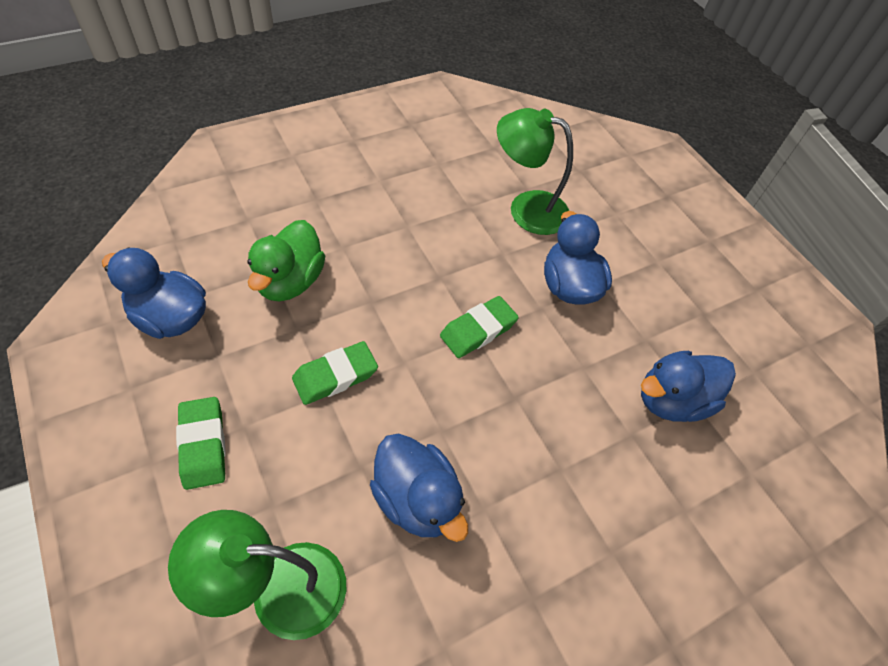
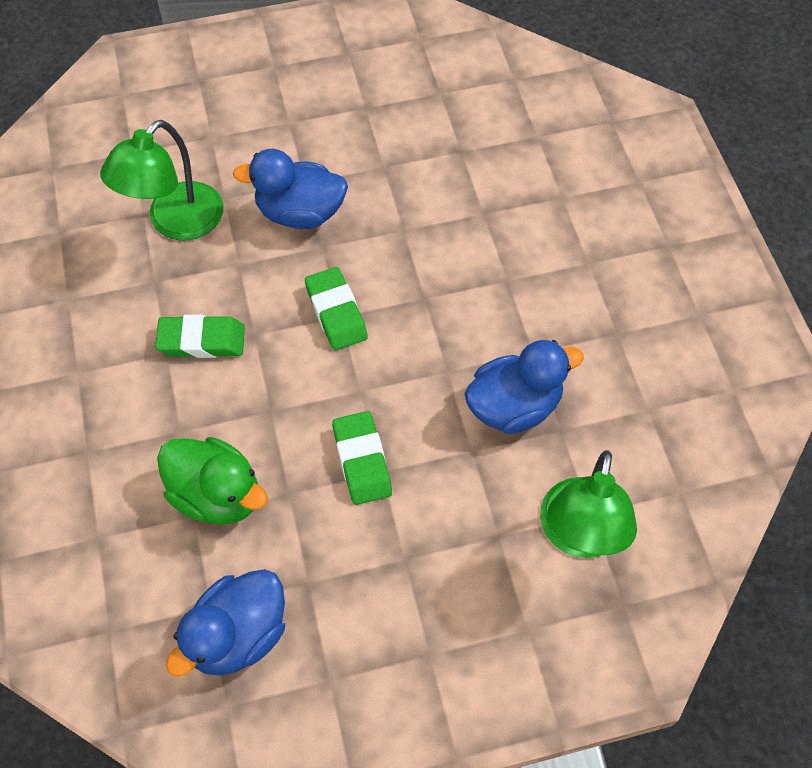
camera: 70 degrees left, 5 degrees up
(203, 445) = (418, 600): green eraser -> green eraser (202, 340)
(672, 400) = (455, 169): blue duck -> none

